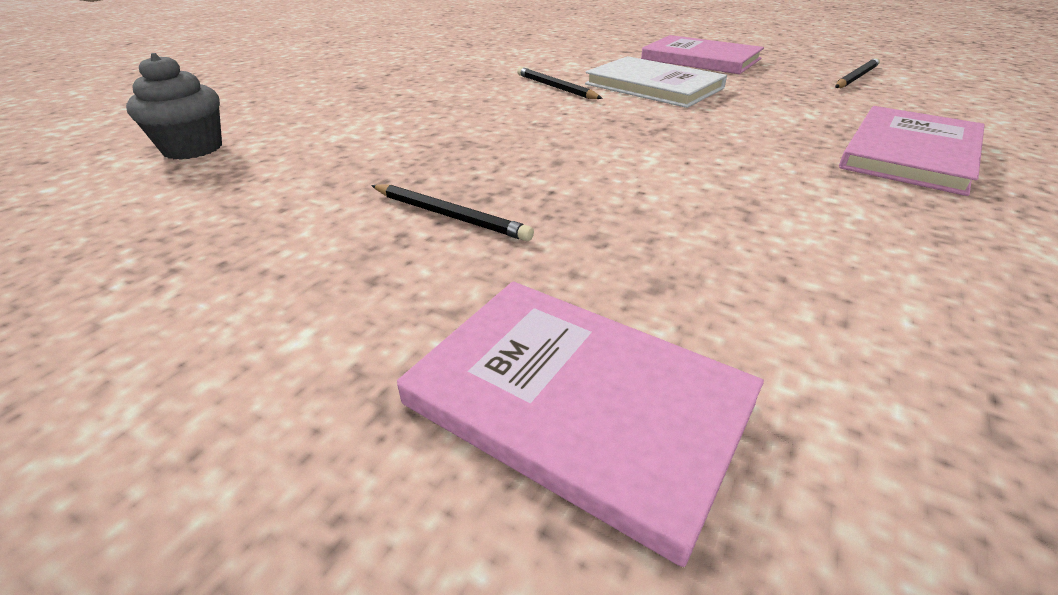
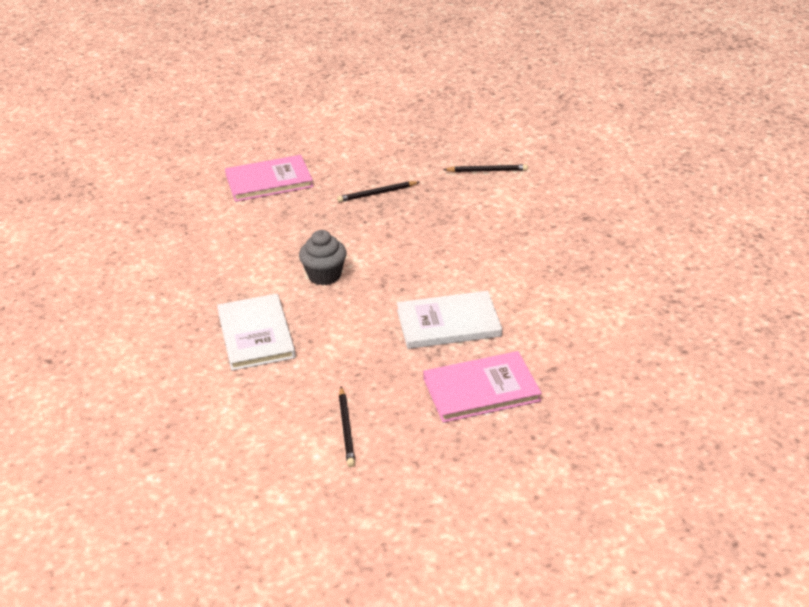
camera: 130 degrees right, 0 degrees up
(193, 148) = (526, 155): grey cupcake -> grey cupcake (324, 275)
(556, 87) = (495, 284): black pencil -> black pencil (487, 171)
(909, 153) = (256, 334): pink book -> white book

